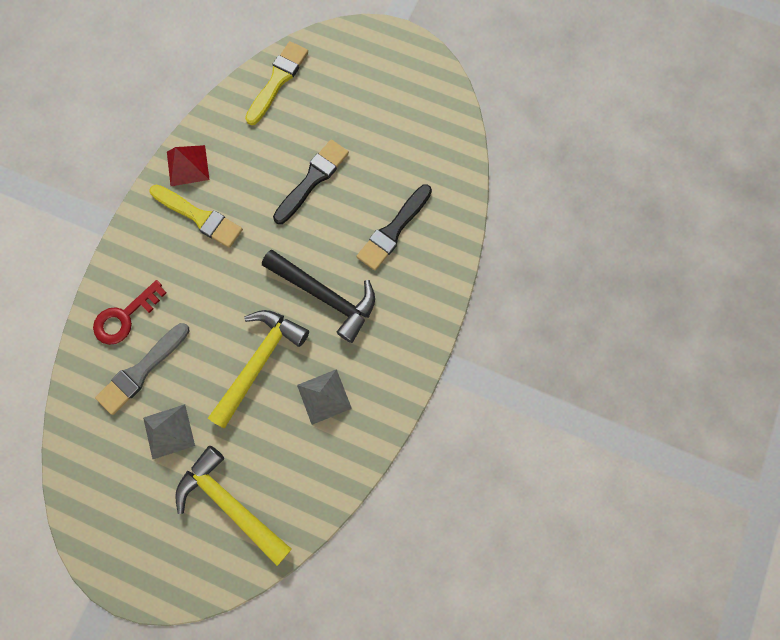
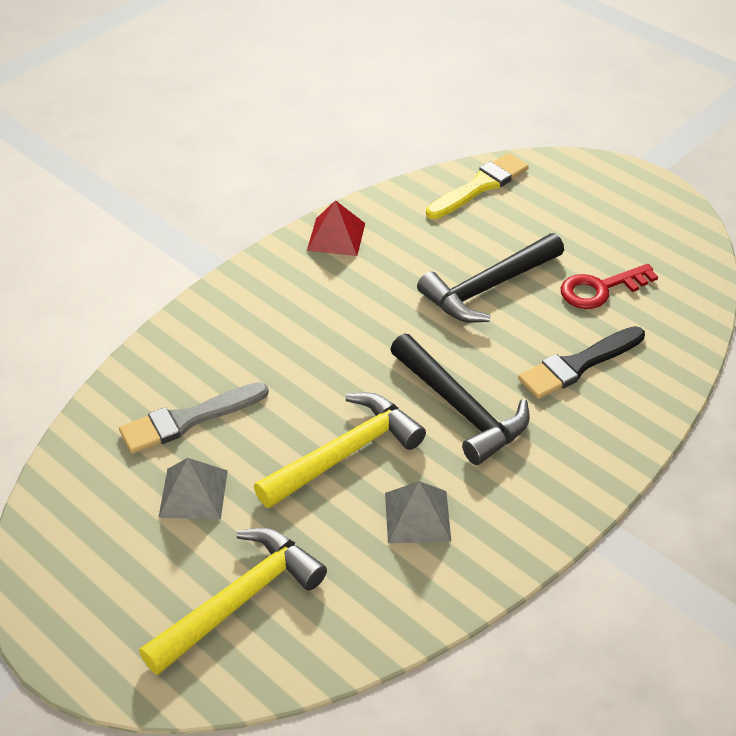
camera: 20 degrees right, 30 degrees down
(125, 317) = (193, 360): red key -> red key (600, 289)
(199, 217) = (329, 287): yellow brush -> none
(230, 503) = (239, 600): yellow hammer -> yellow hammer turned 75 degrees clockwise
(312, 180) = (488, 288): black brush -> black hammer

